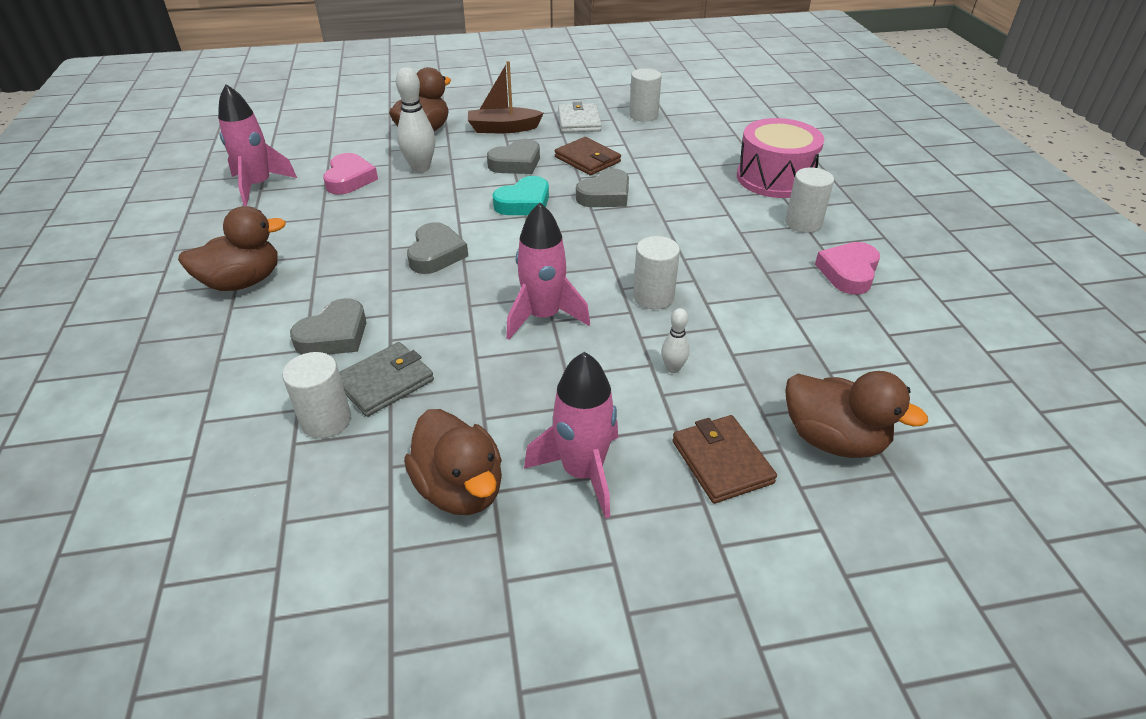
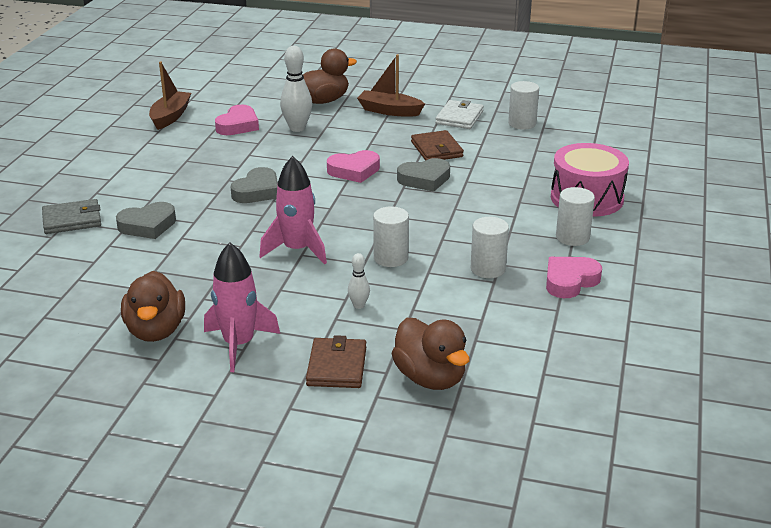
camera: 25 degrees right, 10 degrees down
(243, 282) = (114, 179): brown duck -> none
(258, 186) = (170, 117): pink rocket -> brown boat
(326, 420) = (106, 272): white cylinder -> white cylinder (488, 269)
(385, 382) = (158, 261): grey wallet -> grey wallet (72, 220)
(516, 163) = (375, 140): grey heart -> none
(524, 203) = (354, 171): turquoise heart -> pink heart

